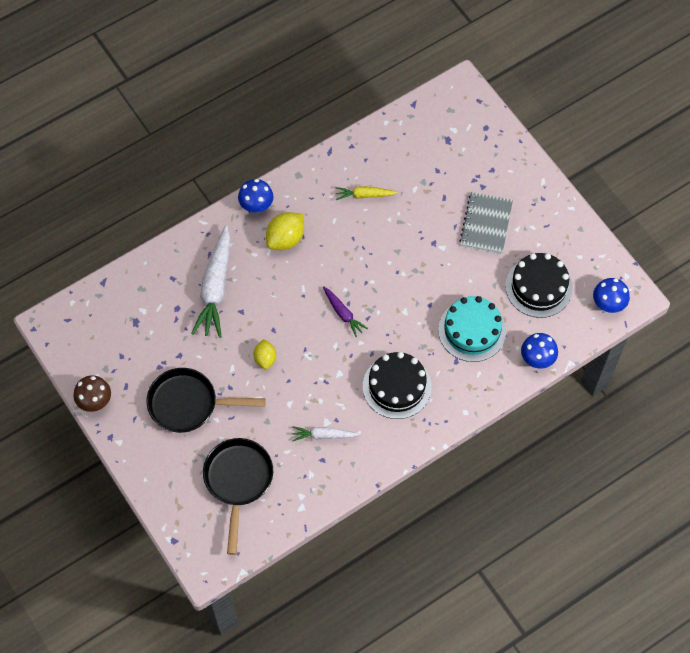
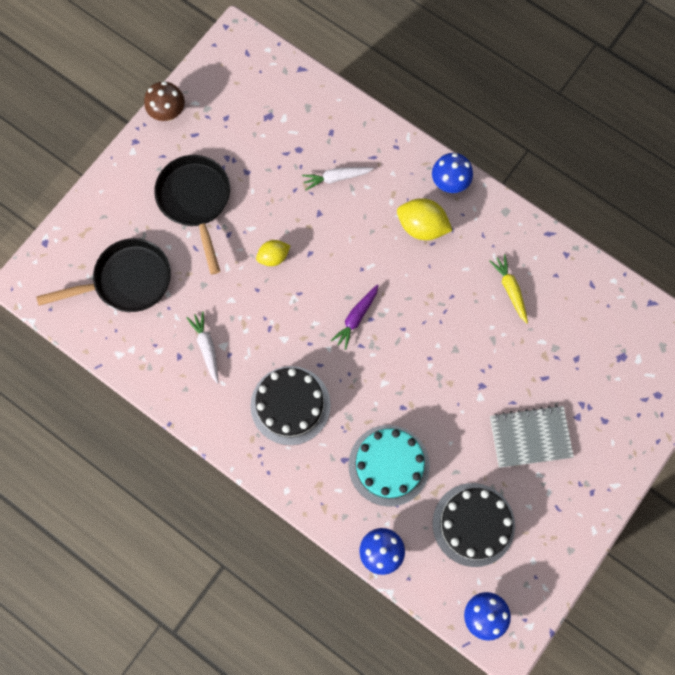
camera: 70 degrees right, 10 degrees up
(215, 288) = (336, 178): white carrot -> white carrot, size x0.52

